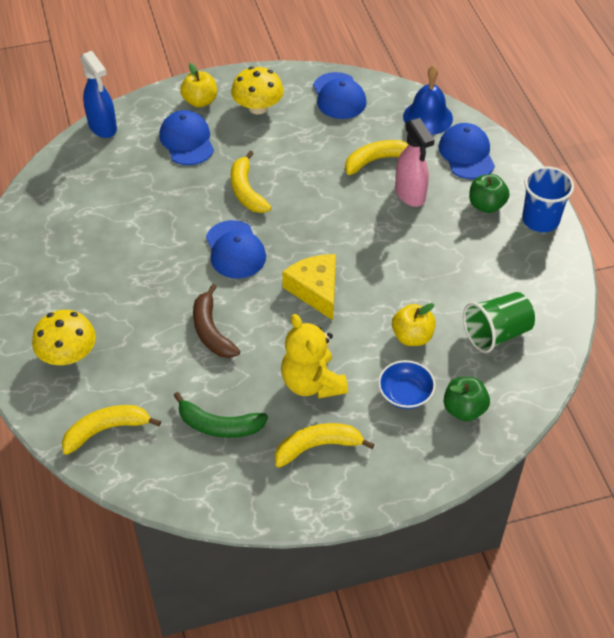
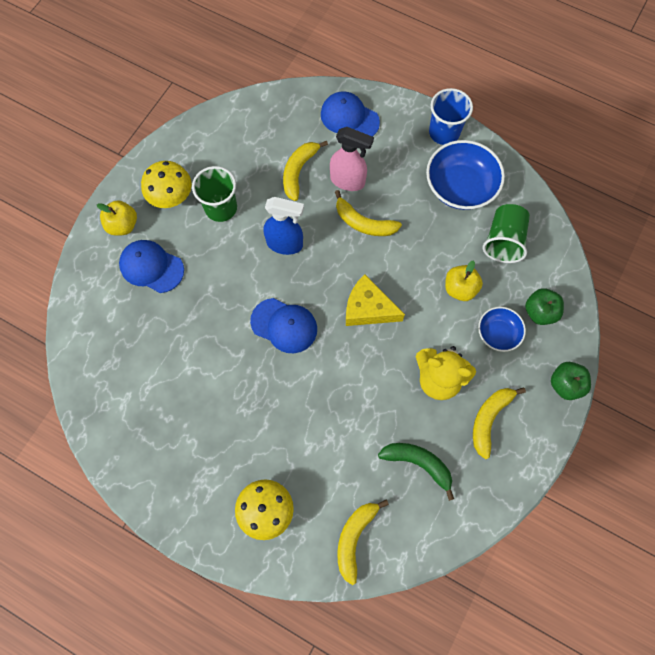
camera: 45 degrees left, 20 degrees up
(103, 127) = (75, 309): blue spray bottle -> blue spray bottle (285, 244)
(211, 331) = (338, 401): brown banana -> none
(219, 425) = (418, 463): green banana -> green banana turned 120 degrees counterclockwise
(246, 191) = (240, 272): yellow banana -> yellow banana (364, 223)
(285, 141) = (221, 208): none -> green cup
(339, 96) = (217, 139): blue cap -> none
(427, 117) = (294, 108): blue bell -> none
(486, 205) = (402, 149): green apple -> green apple (565, 384)
(506, 267) = (460, 187): none -> blue bowl

